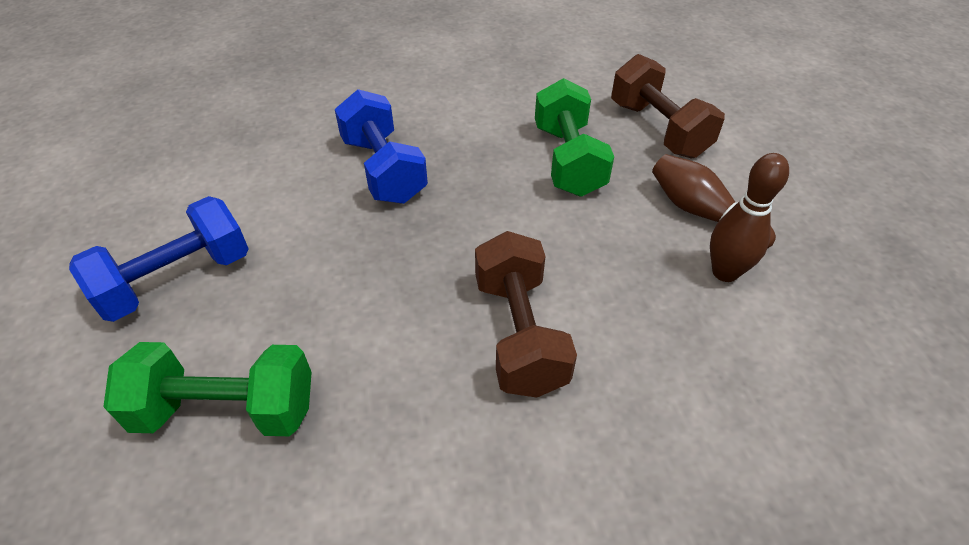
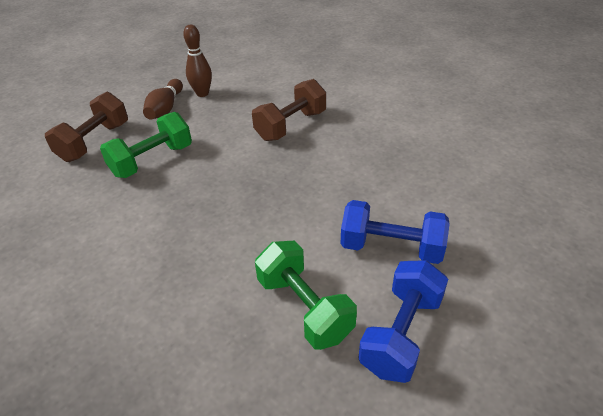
camera: 125 degrees left, 5 degrees down
(227, 410) = (416, 176): green dumbbell -> green dumbbell (304, 308)
(383, 170) = (223, 226): blue dumbbell -> blue dumbbell (401, 333)

